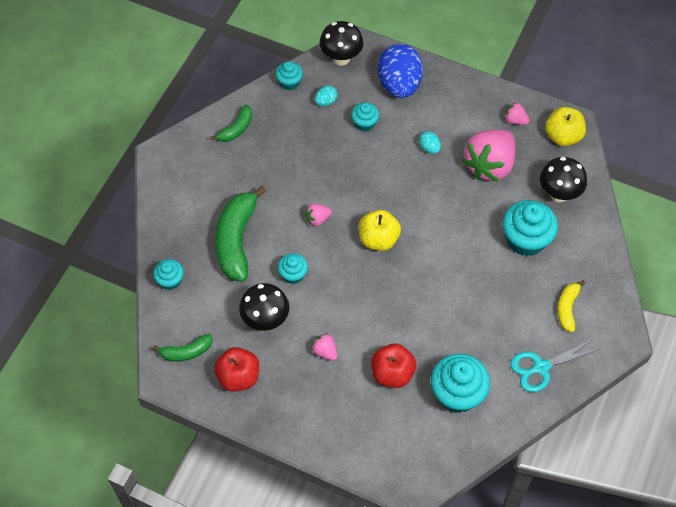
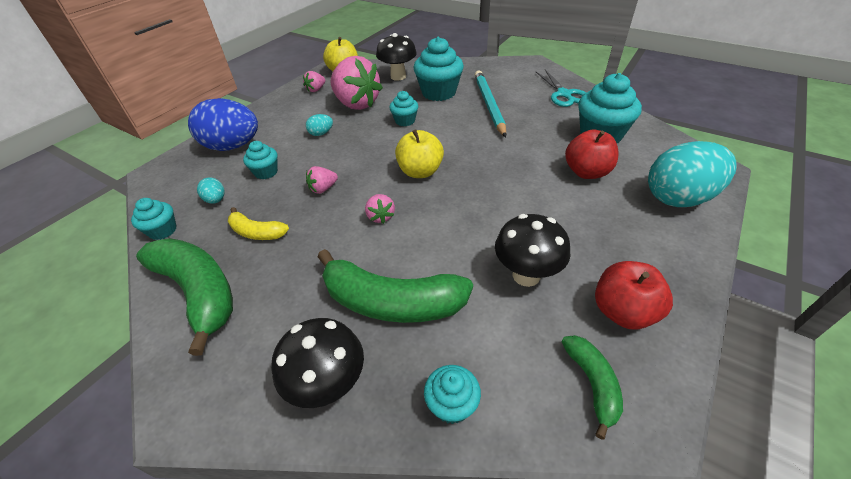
camera: 80 degrees left, 15 degrees down
(236, 129) = (199, 292): green banana -> green banana, size x1.90
(293, 274) = (457, 243): turquoise cupcake -> turquoise cupcake (405, 121)
(325, 351) = (567, 221): pink strawberry -> pink strawberry (323, 189)
(341, 58) = (164, 184): black mushroom -> black mushroom (329, 385)
(363, 442) = (678, 198): none -> turquoise egg
(505, 290) = (489, 105): none -> turquoise pencil
(567, 308) = (507, 80): yellow banana -> yellow banana (257, 232)

